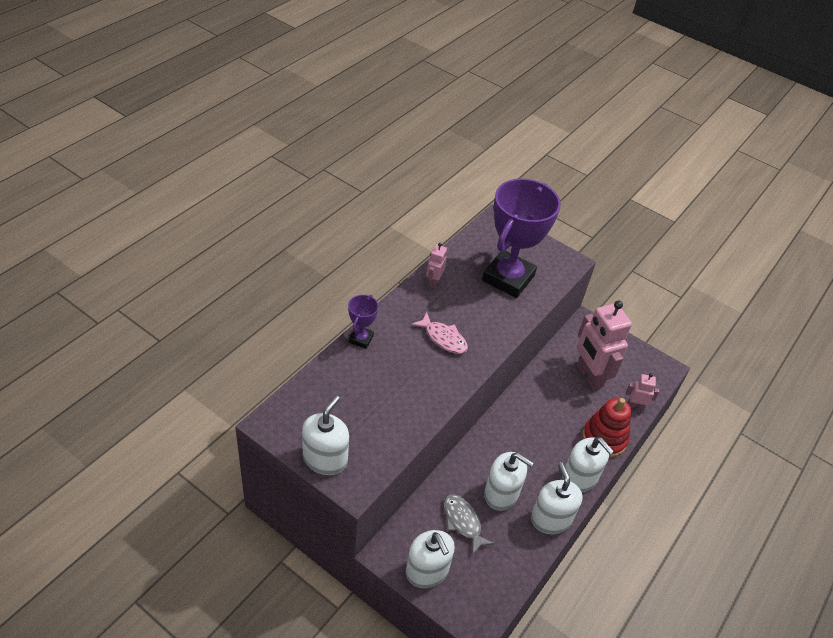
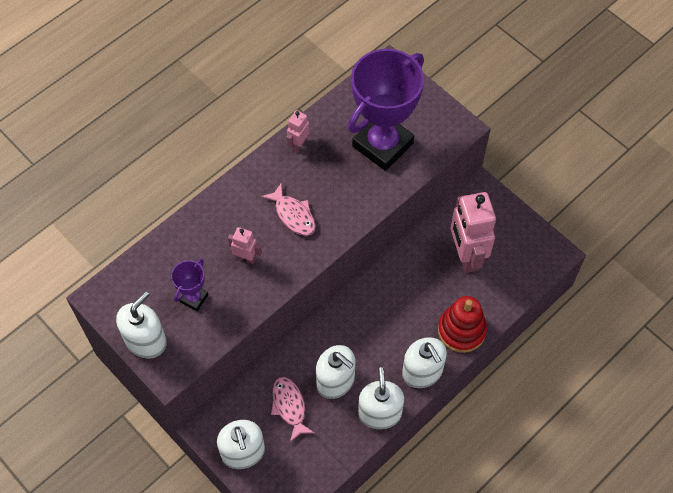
camera: 15 degrees right, 15 degrees up
(361, 339) = (206, 209): purple trophy -> purple trophy (194, 298)
(463, 522) = (289, 406): grey fish -> pink fish
(635, 406) = (507, 296): pink robot -> pink robot (246, 258)

